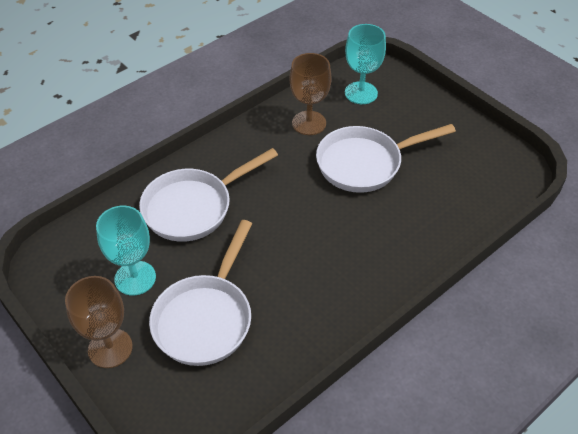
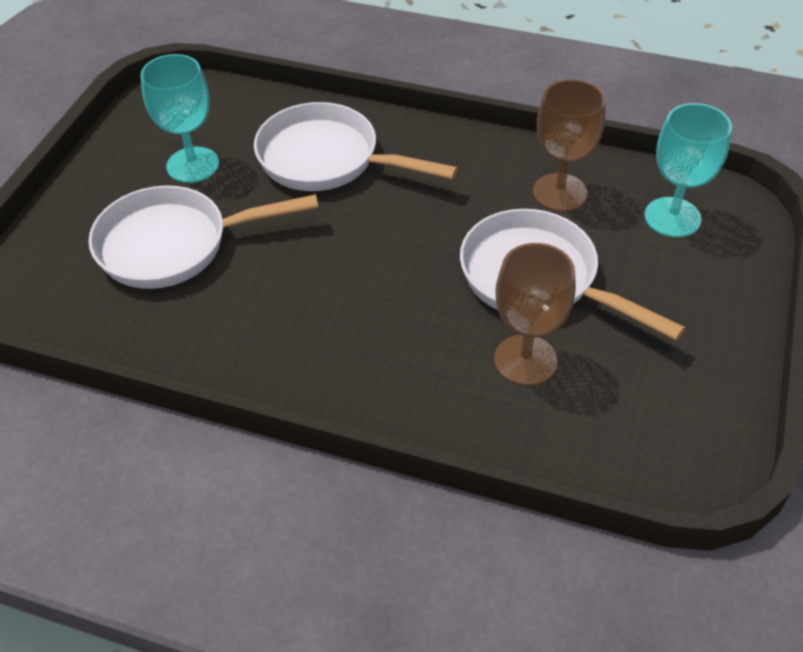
camera: 60 degrees right, 0 degrees up
(110, 348) = (91, 192): brown goblet -> brown goblet (525, 360)

